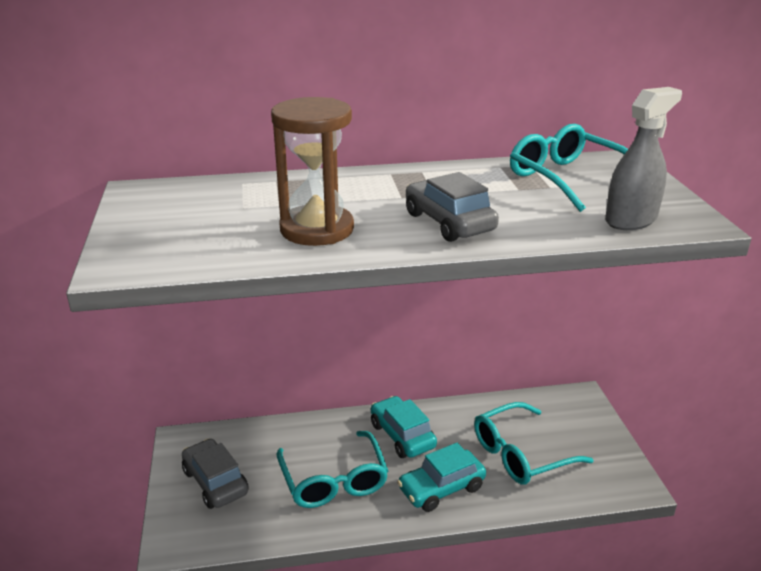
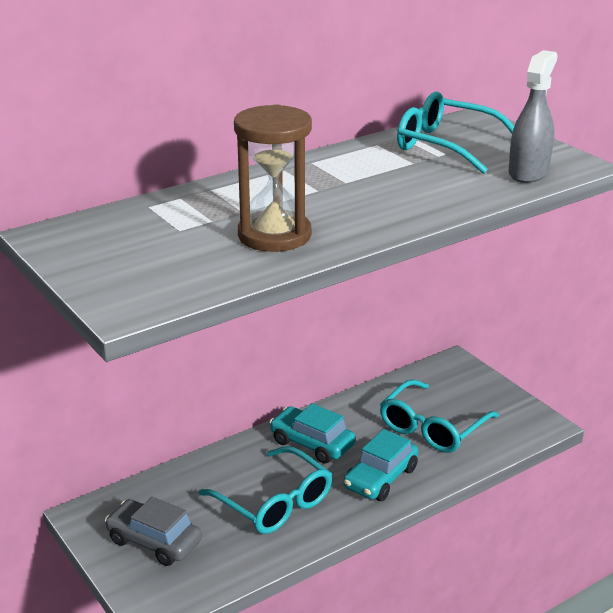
camera: 25 degrees left, 0 degrees up
(449, 222) = (384, 205): grey car -> none

